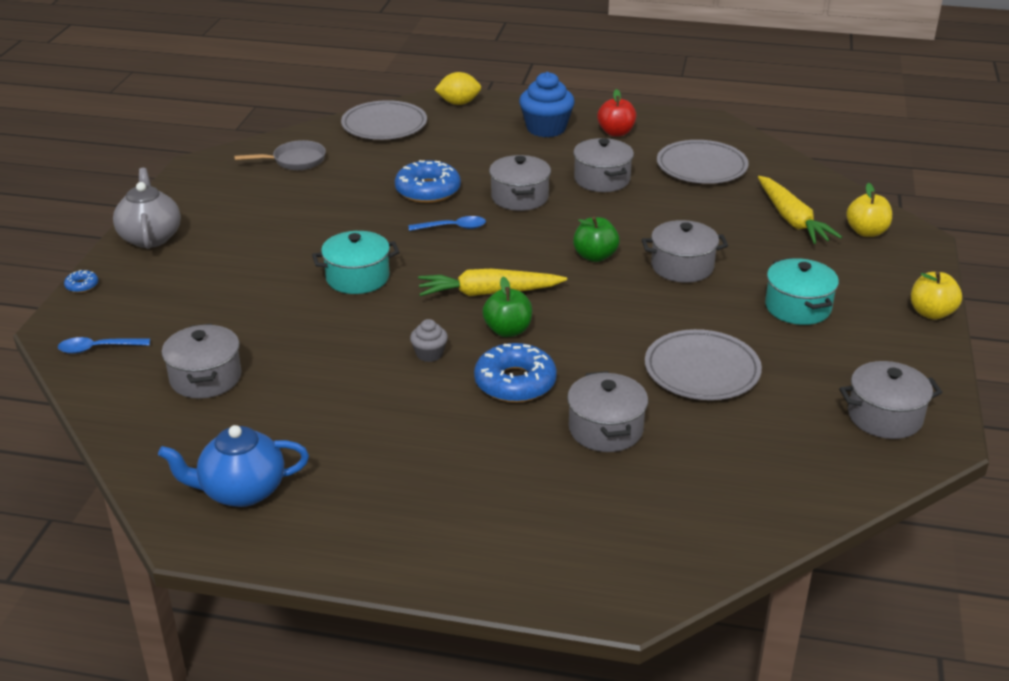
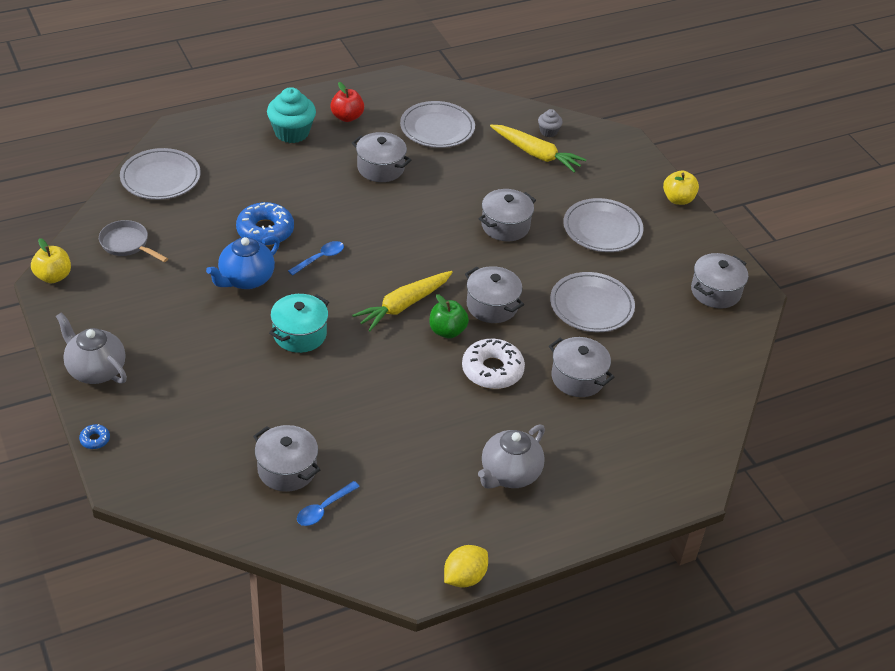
camera: 40 degrees left, 10 degrees up
(98, 348) = (178, 486): blue spoon -> blue spoon (324, 508)
(241, 491) = (409, 539): blue teapot -> blue teapot (246, 279)
(295, 161) = (127, 244): grey pan -> grey pan turned 90 degrees counterclockwise
(418, 483) = (509, 474): none -> grey teapot
(429, 354) = (416, 374): grey cupcake -> grey cupcake (548, 132)
(458, 103) = (196, 131): yellow lemon -> yellow lemon (464, 577)
(515, 382) = (492, 370): blue donut -> white donut
(519, 197) = (339, 209): grey pot -> grey pot (492, 306)
(546, 128) = (291, 132): blue cupcake -> turquoise cupcake
(595, 256) = (442, 242): green apple -> none
(798, 307) = (602, 229): turquoise pot -> grey plate
(866, 232) = (589, 146): yellow apple -> yellow apple (53, 276)

